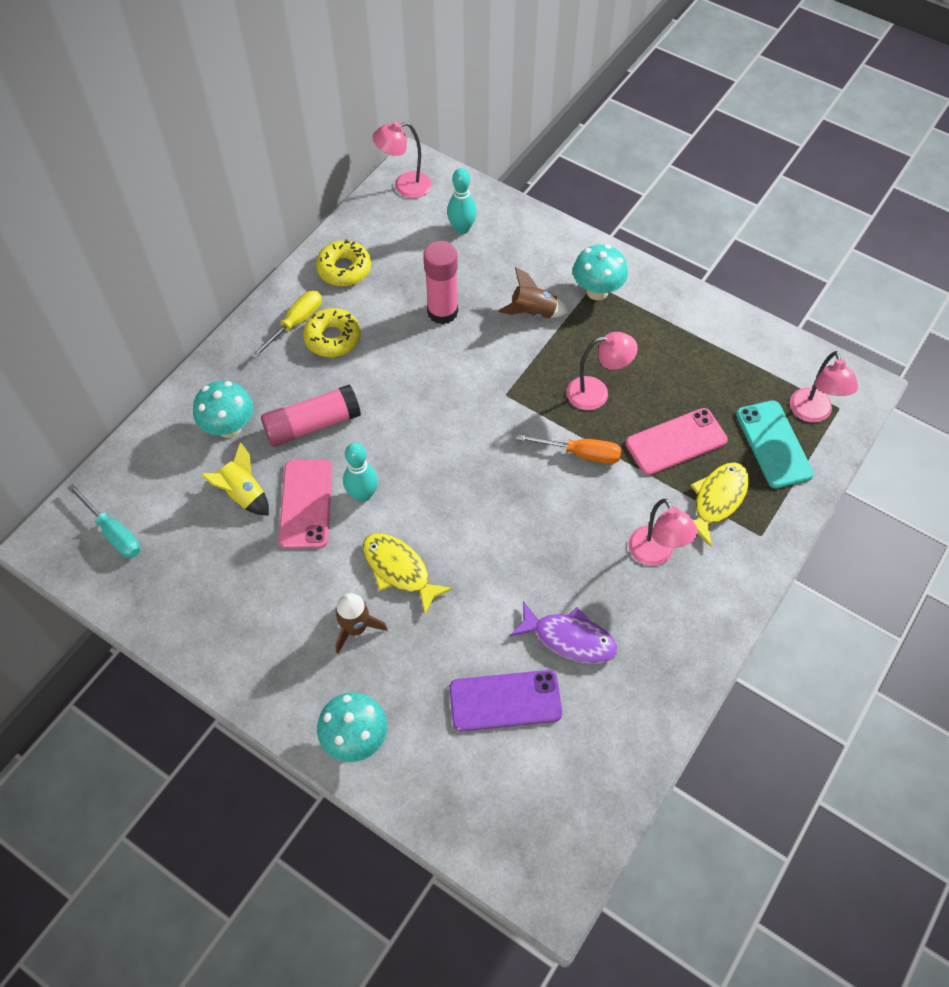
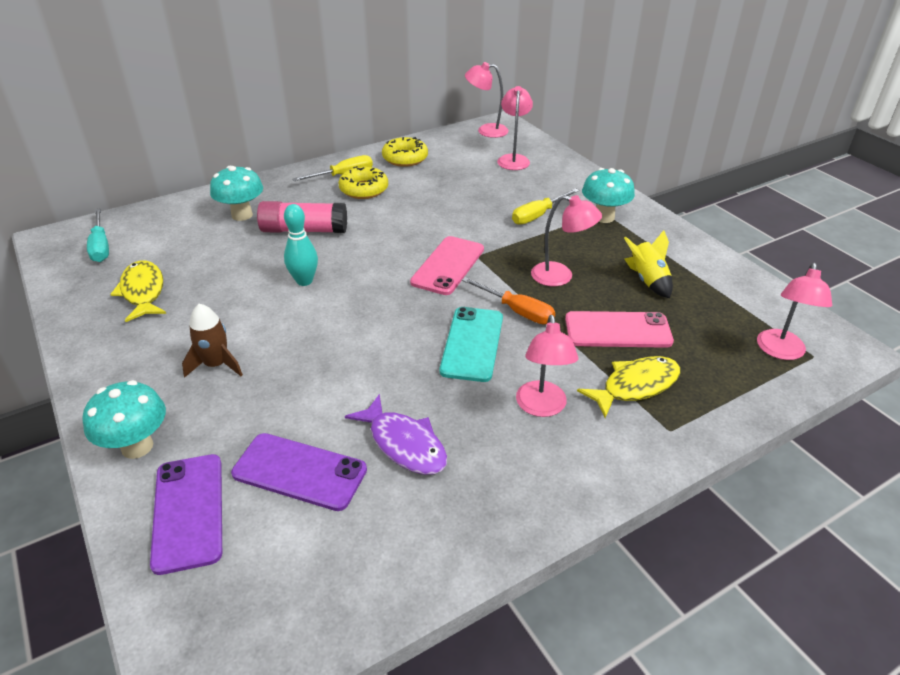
camera: 25 degrees right, 20 degrees down
(243, 494) = (214, 253): yellow rocket -> yellow rocket (647, 280)
(306, 504) = (255, 273): pink phone -> pink phone (448, 266)
(399, 570) = (290, 338): yellow fish -> yellow fish (143, 292)
(442, 312) = (462, 197): pink glue stick -> none
(445, 774) = (188, 511): none -> purple phone
(462, 229) = (513, 159): turquoise bowling pin -> pink lamp
(533, 312) = (538, 215): brown rocket -> yellow screwdriver
(773, 444) = (723, 362): turquoise phone -> turquoise phone (472, 344)

